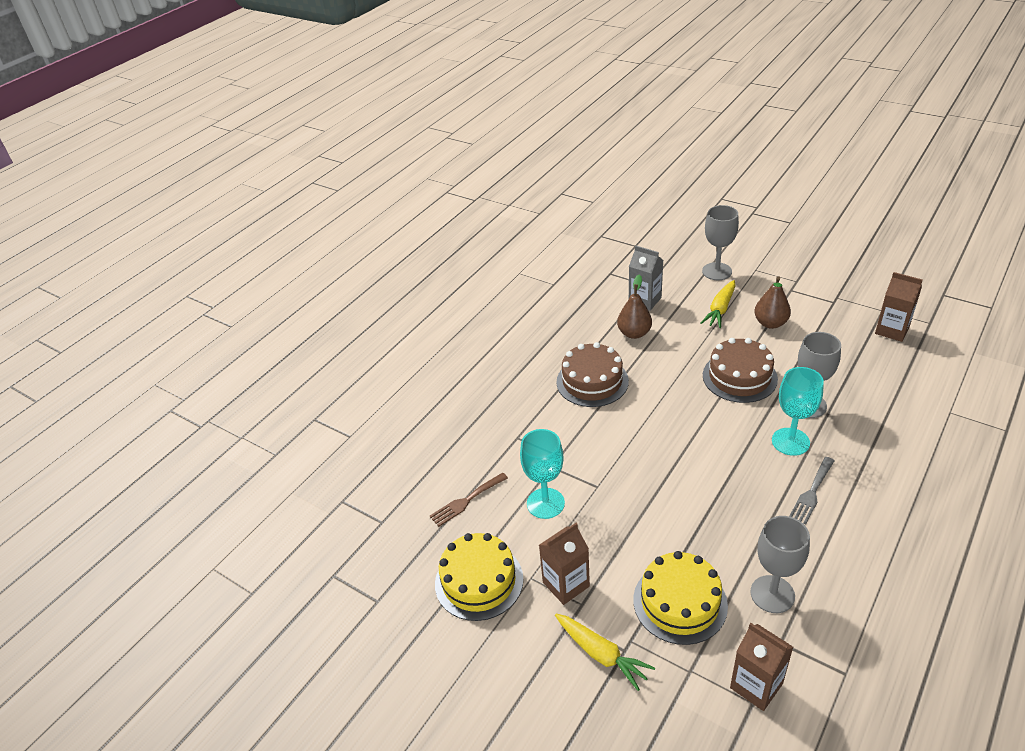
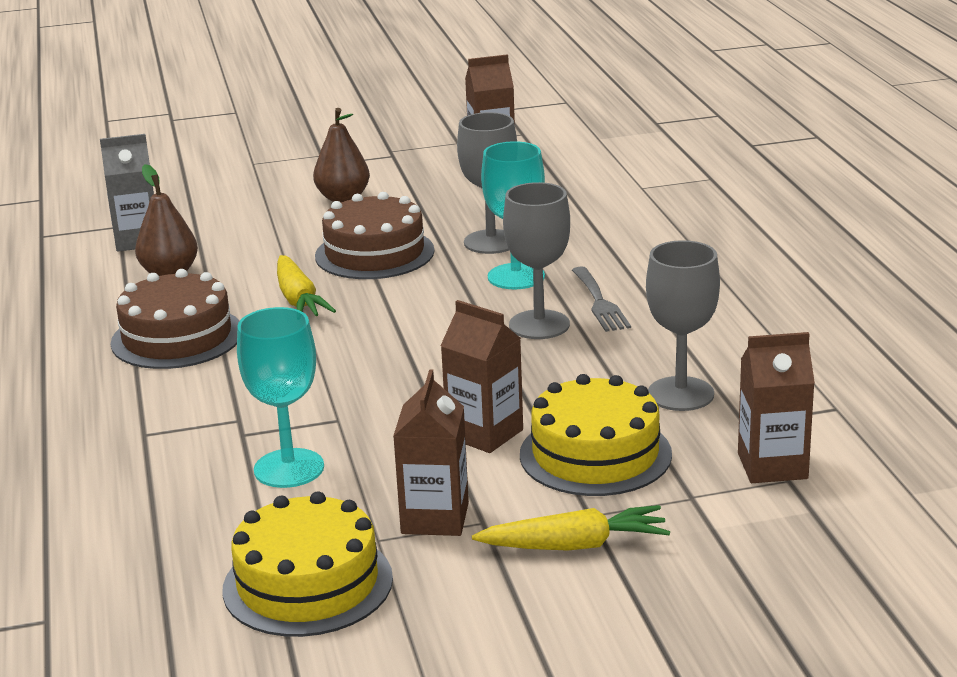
camera: 50 degrees left, 15 degrees down
(466, 501) = (161, 527): brown fork -> none
(647, 546) = (484, 434): none -> brown carton
(717, 271) = (202, 181): grey goblet -> grey goblet (539, 325)
(720, 309) = (259, 210): yellow carrot -> yellow carrot (298, 299)

